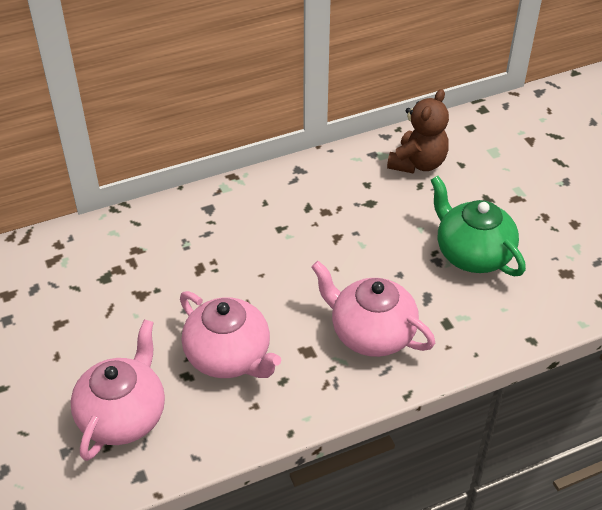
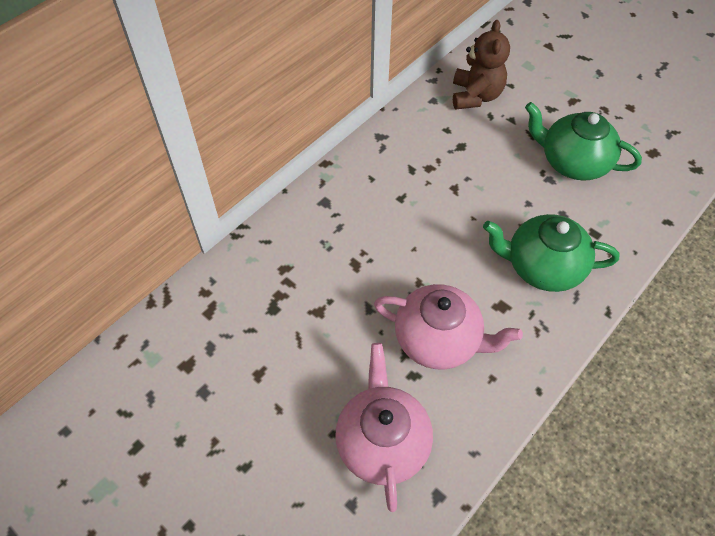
camera: 25 degrees left, 10 degrees up
(371, 333) = (542, 267): pink teapot -> green teapot

